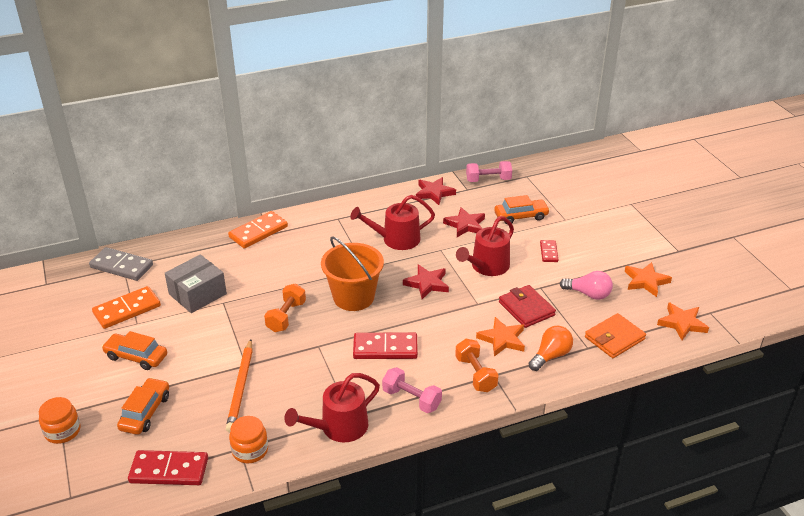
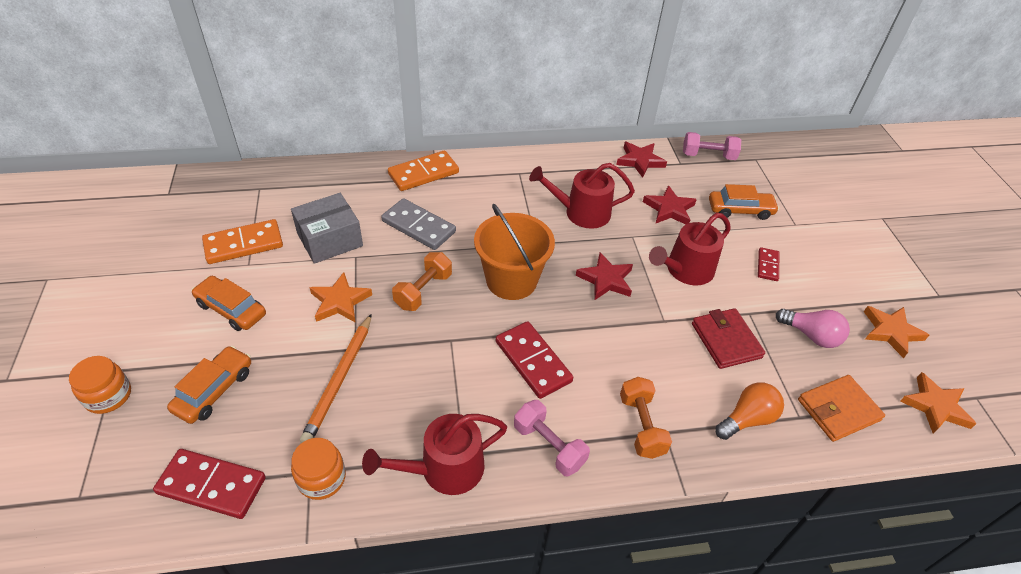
camera: 10 degrees right, 10 degrees up
(121, 266) = (257, 188): grey domino -> grey domino (418, 227)
(385, 348) = (533, 361): red domino -> red domino turned 45 degrees clockwise
(502, 339) = (686, 379): orange star -> orange star (340, 301)

